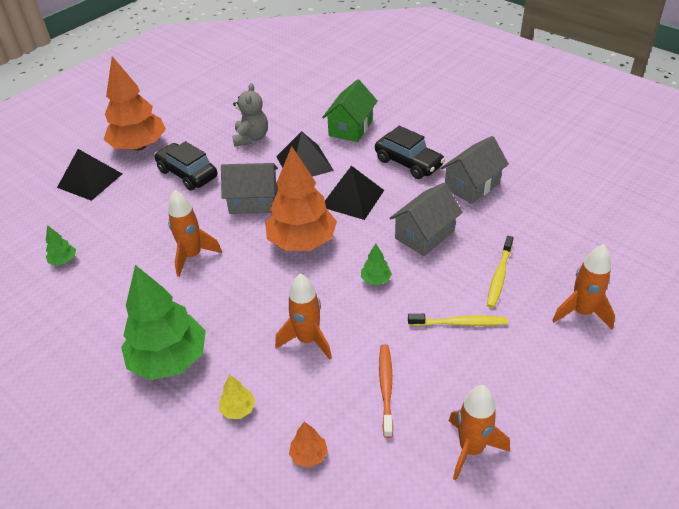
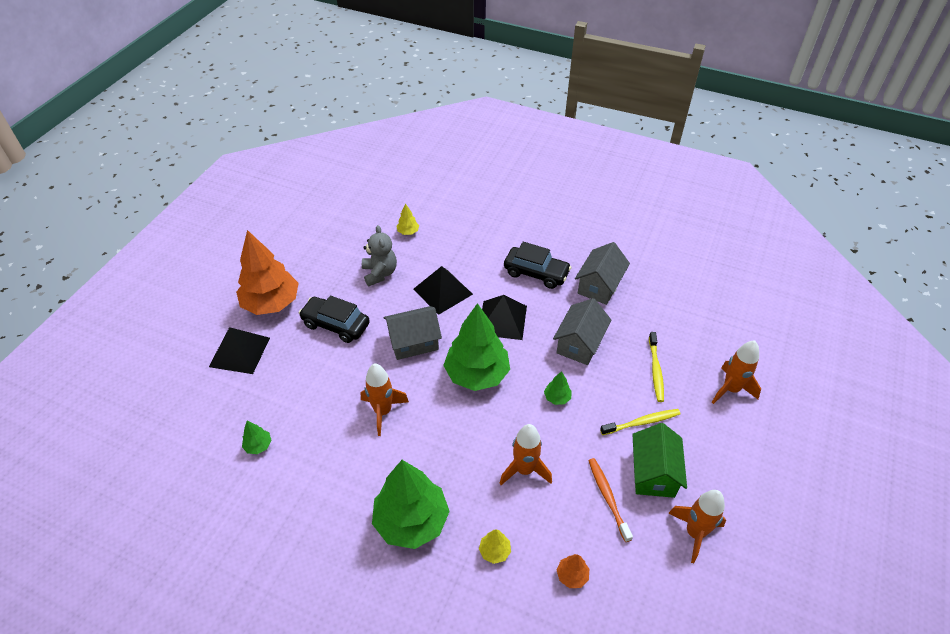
camera: 20 degrees left, 5 degrees up
(296, 108) = (408, 232): none -> yellow tree
(302, 242) = (477, 374): orange tree -> green tree
(350, 128) = (469, 245): green house -> green house (653, 473)

